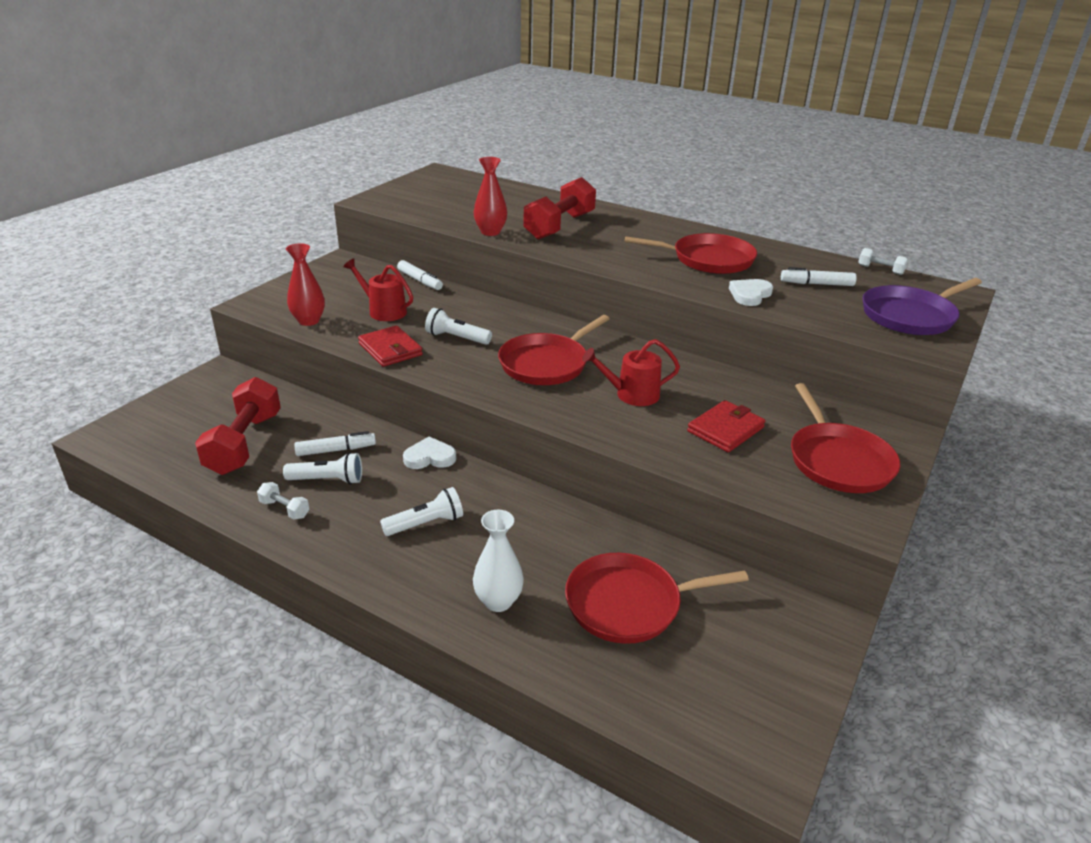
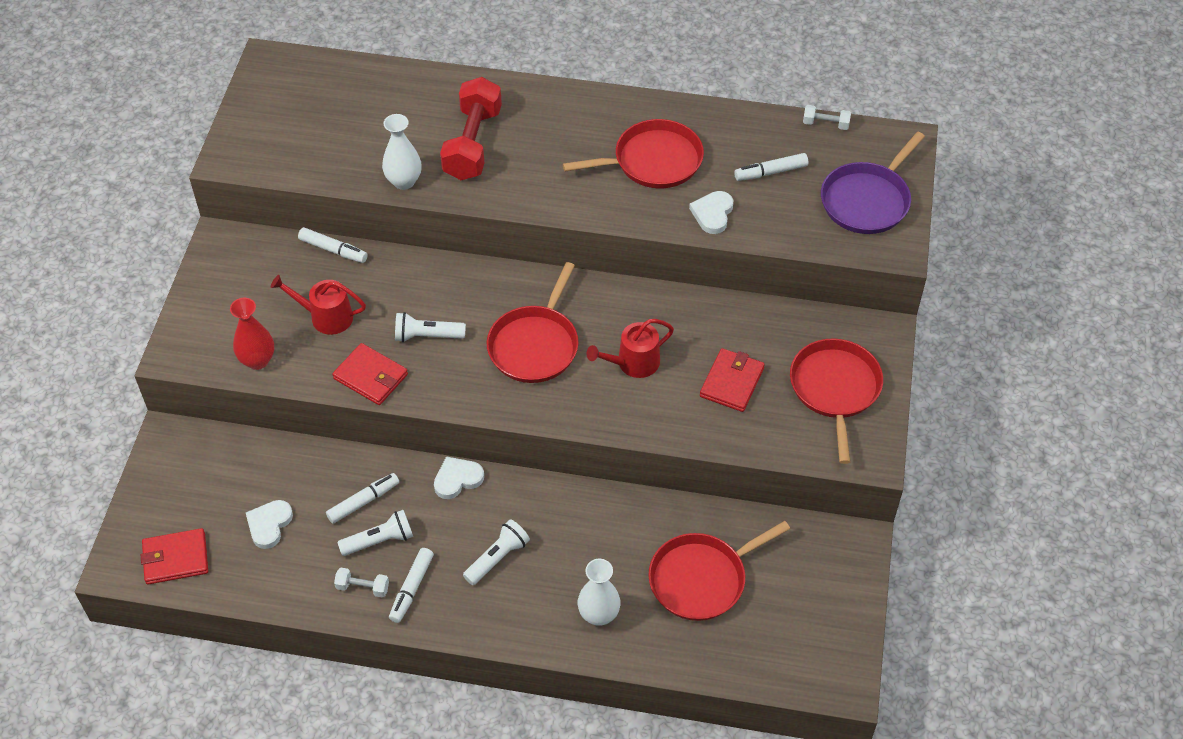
camera: 20 degrees left, 20 degrees up
(149, 444) = (175, 558): none -> red wallet
(244, 443) = (269, 525): red dumbbell -> white heart
(328, 523) = (411, 588): none -> white marker
(490, 232) = (404, 181): red vase -> white vase
(838, 460) = (835, 389): red pan -> red pan turned 150 degrees counterclockwise

